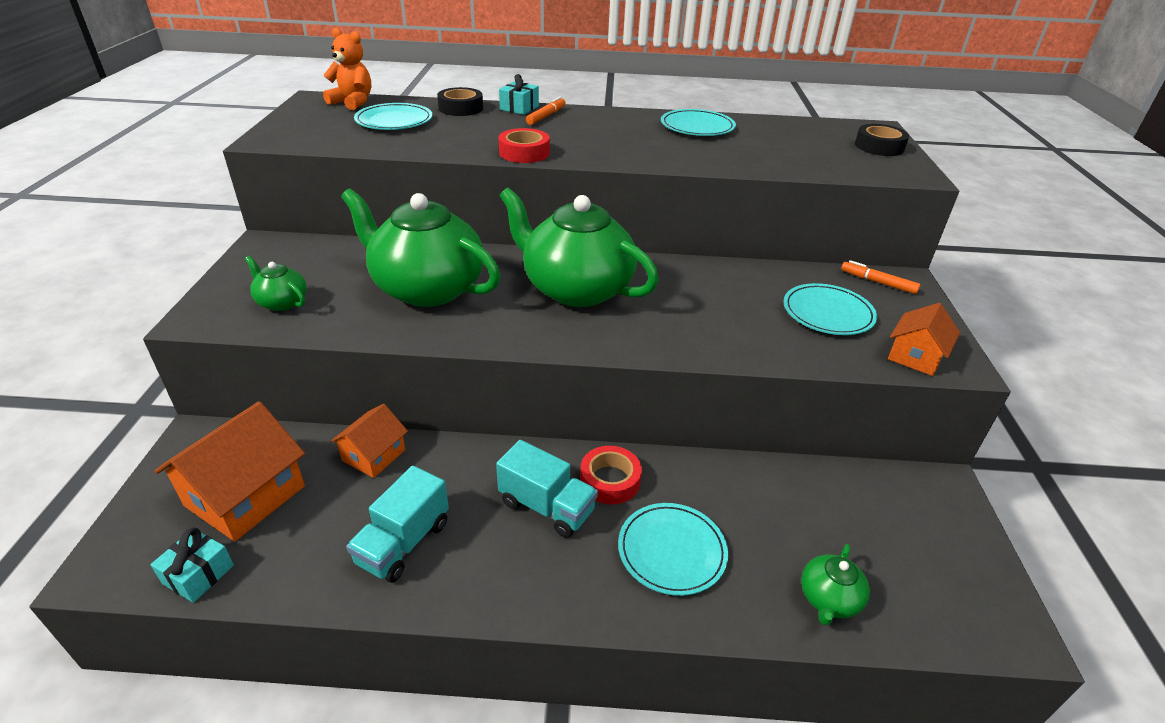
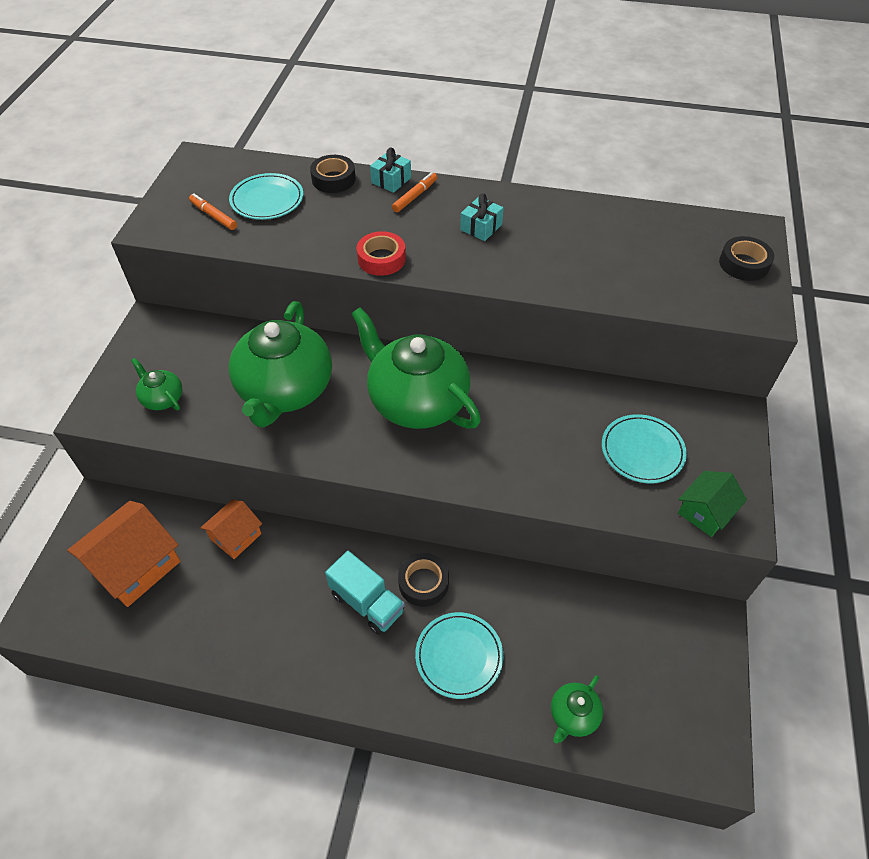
camera: 10 degrees right, 15 degrees up
(198, 574) = (101, 632): turquoise gift -> turquoise gift (481, 227)
(353, 102) = (231, 166): orange teddy bear -> none
(403, 543) = (251, 623): turquoise truck -> none
(427, 288) = (285, 390): green teapot -> green teapot turned 120 degrees counterclockwise
(610, 480) = (423, 583): red tape -> black tape
(697, 127) = (563, 221): turquoise plate -> none
(878, 282) = (706, 414): orange marker -> orange marker (213, 216)
(915, 356) = (705, 512): orange house -> green house

